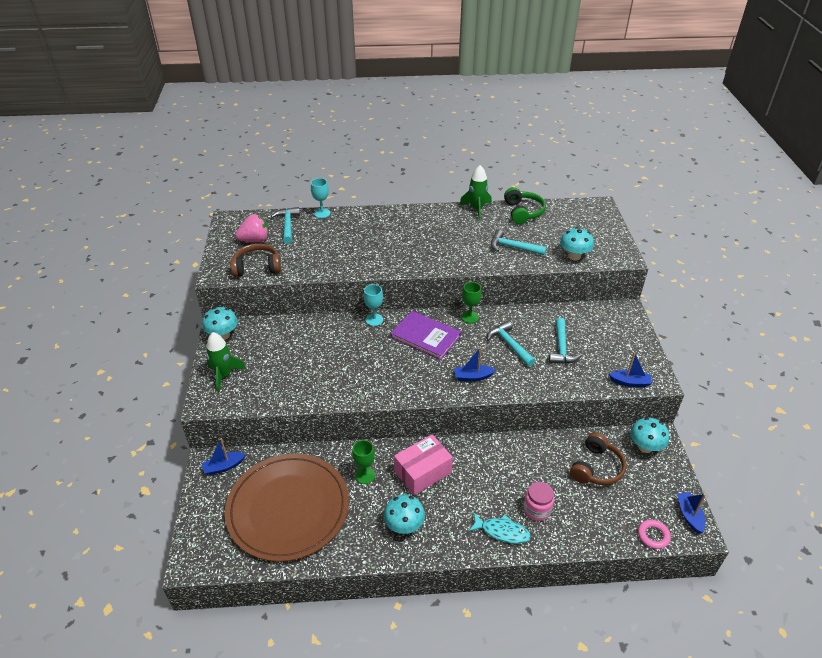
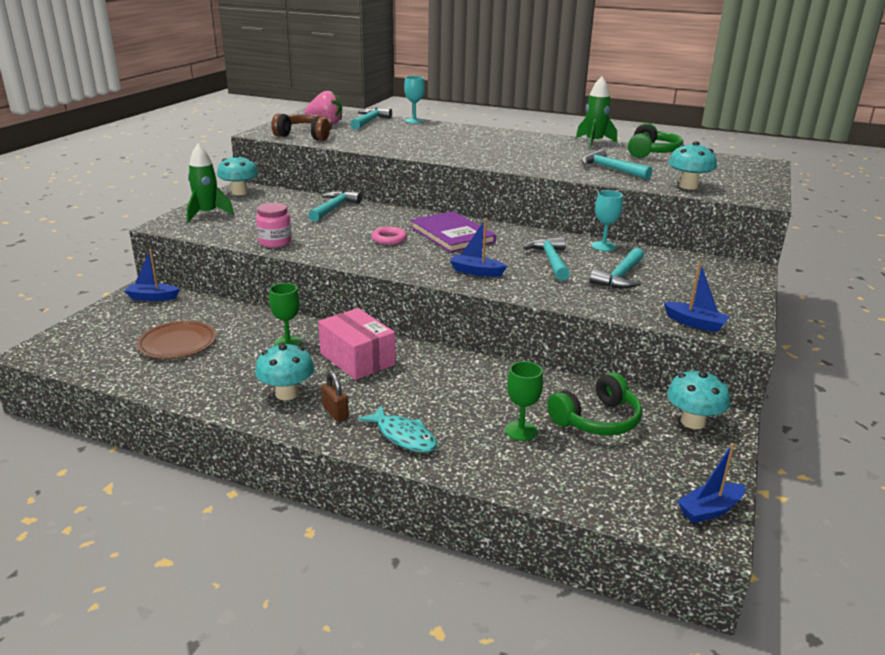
camera: 25 degrees right, 15 degrees down
(288, 508) = (177, 343): brown plate -> brown plate, size x0.48
(316, 332) = (334, 208): none -> turquoise hammer
(374, 320) = (406, 213): turquoise goblet -> turquoise goblet (603, 246)
(423, 472) = (357, 359): pink box -> pink box turned 60 degrees clockwise
(447, 529) = (335, 412): none -> brown padlock
(470, 317) = (522, 233): green goblet -> green goblet (521, 430)
(537, 509) = (472, 432): pink jar -> pink jar (275, 242)
(596, 468) = (597, 420): brown headphones -> green headphones
(653, 536) = (628, 511): pink ring -> pink ring (389, 239)
(689, 515) = (709, 510): blue boat -> blue boat turned 135 degrees counterclockwise

